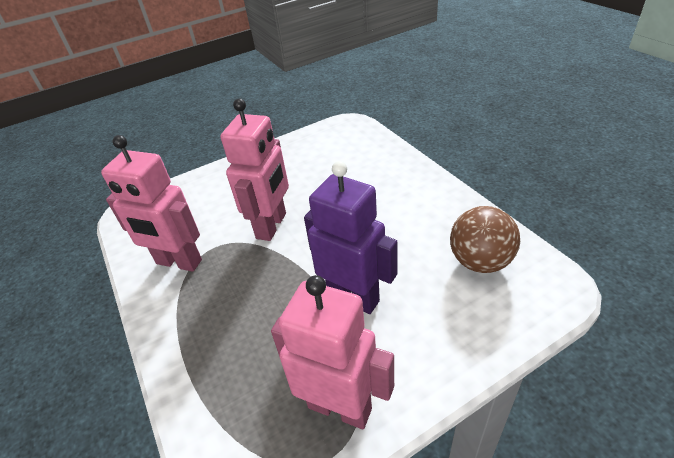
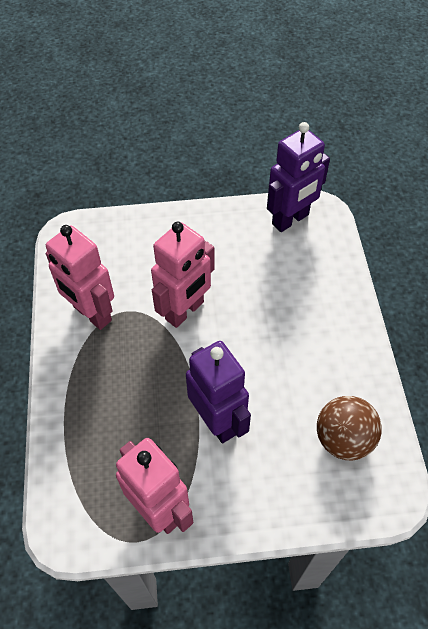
camera: 20 degrees right, 15 degrees up
(329, 136) = (290, 220): none -> purple robot

